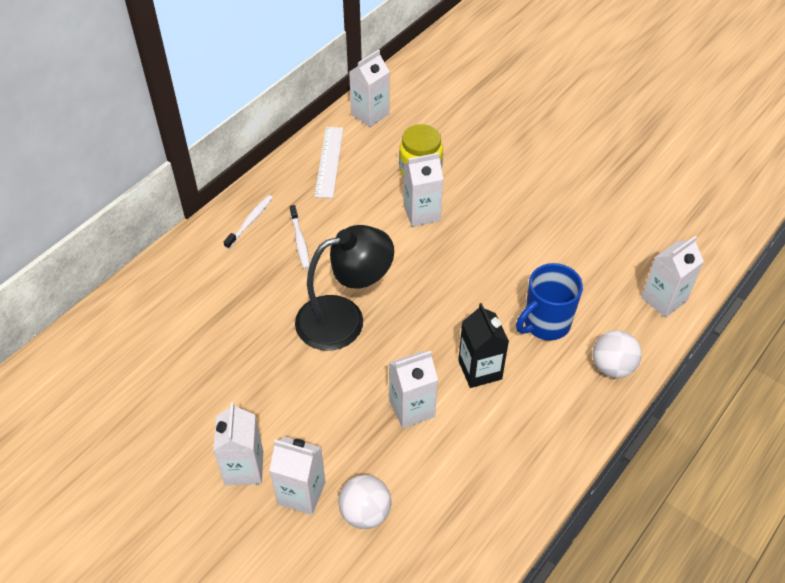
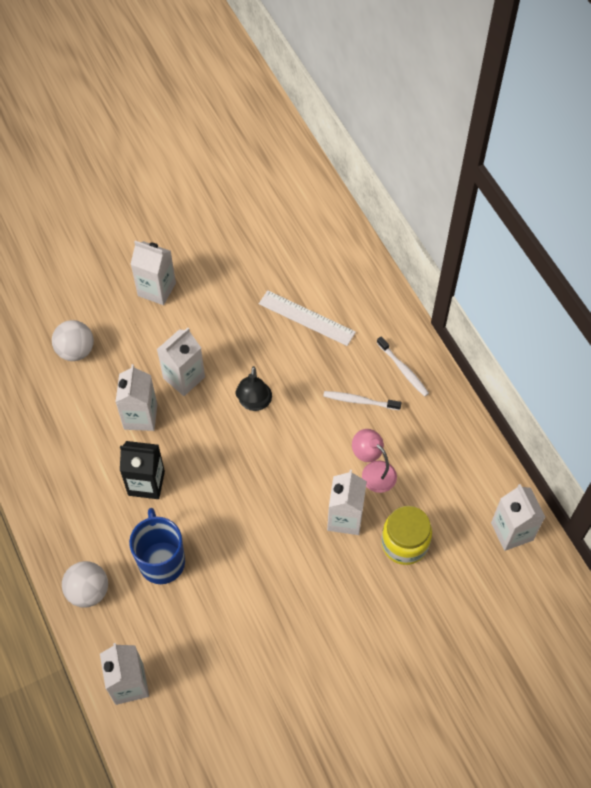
camera: 115 degrees right, 10 degrees up
(301, 493) = (115, 317): white carton -> white carton (184, 377)
(329, 161) = (454, 464): white ruler -> white ruler (306, 318)
(344, 318) = (254, 403): black lamp -> black lamp, size x0.54
(366, 209) = (373, 471): none -> pink lamp

